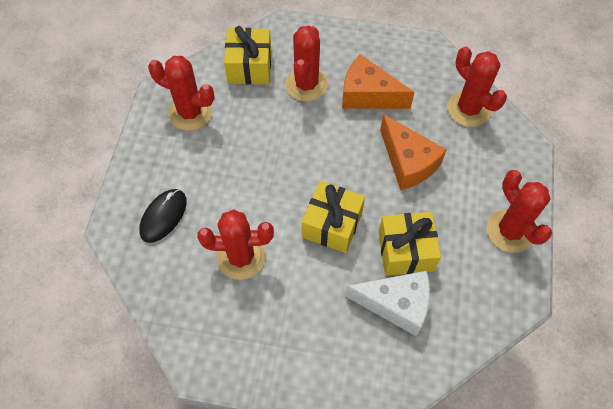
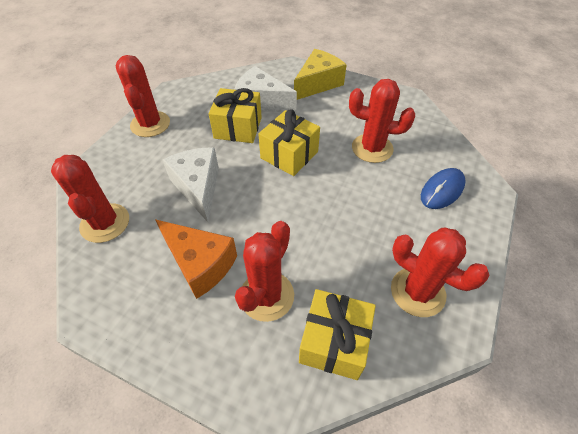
camera: 165 degrees left, 10 degrees down
(163, 216) = (442, 190): black mouse -> blue mouse
(332, 365) = (318, 84): none -> yellow cheese
(408, 162) = (198, 187): orange cheese -> white cheese

